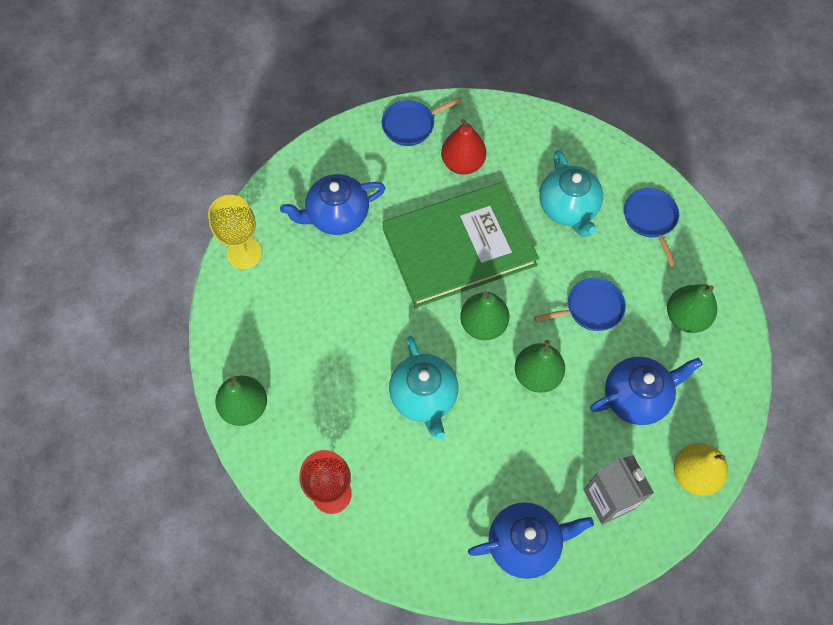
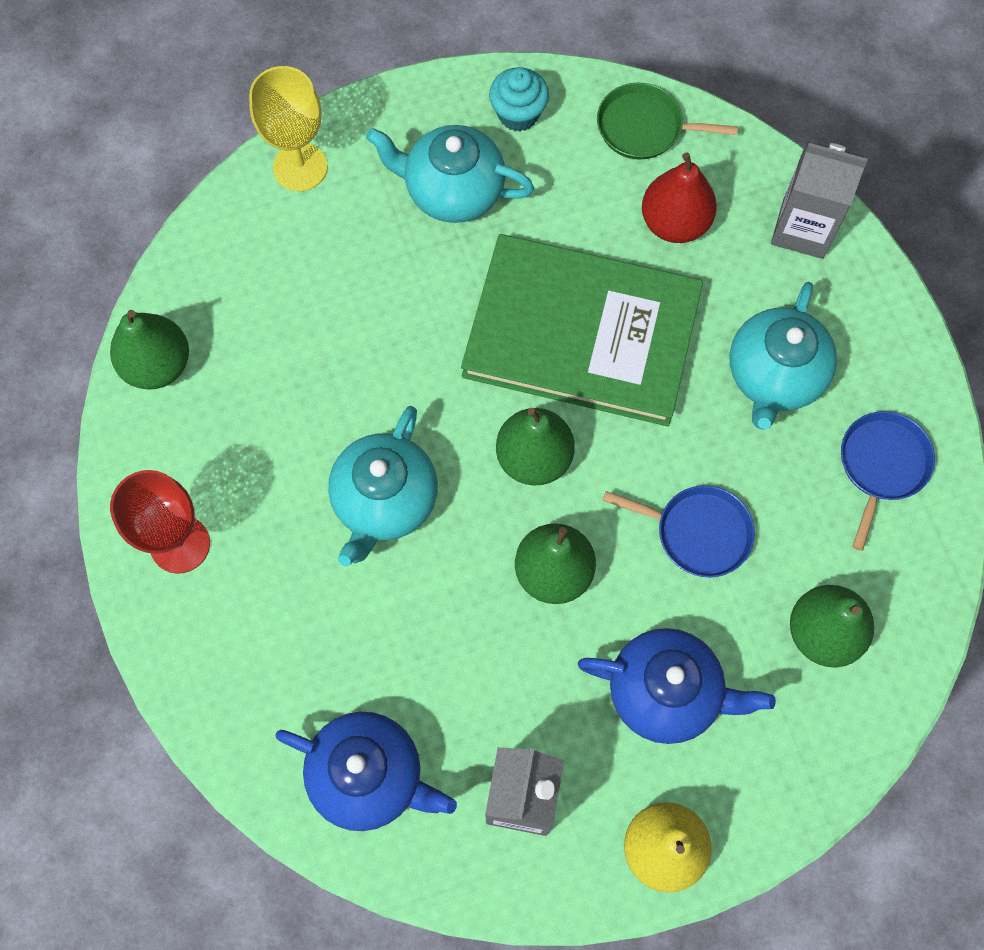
camera: 35 degrees right, 5 degrees up
(336, 216) = (452, 191): blue teapot -> turquoise teapot
(341, 156) = (518, 114): none -> turquoise cupcake
(411, 125) = (644, 127): blue pan -> green pan
(527, 129) = (803, 229): none -> grey carton

